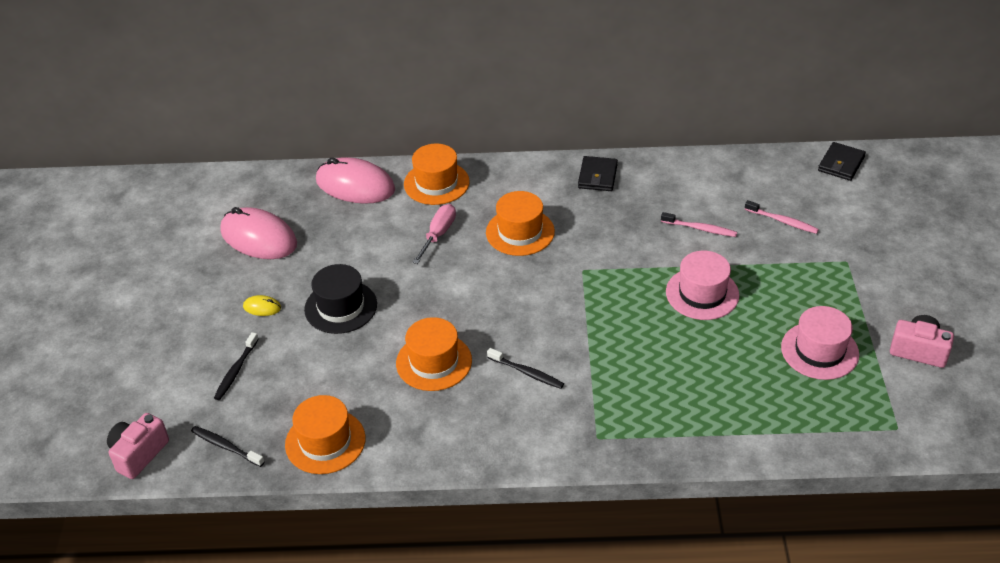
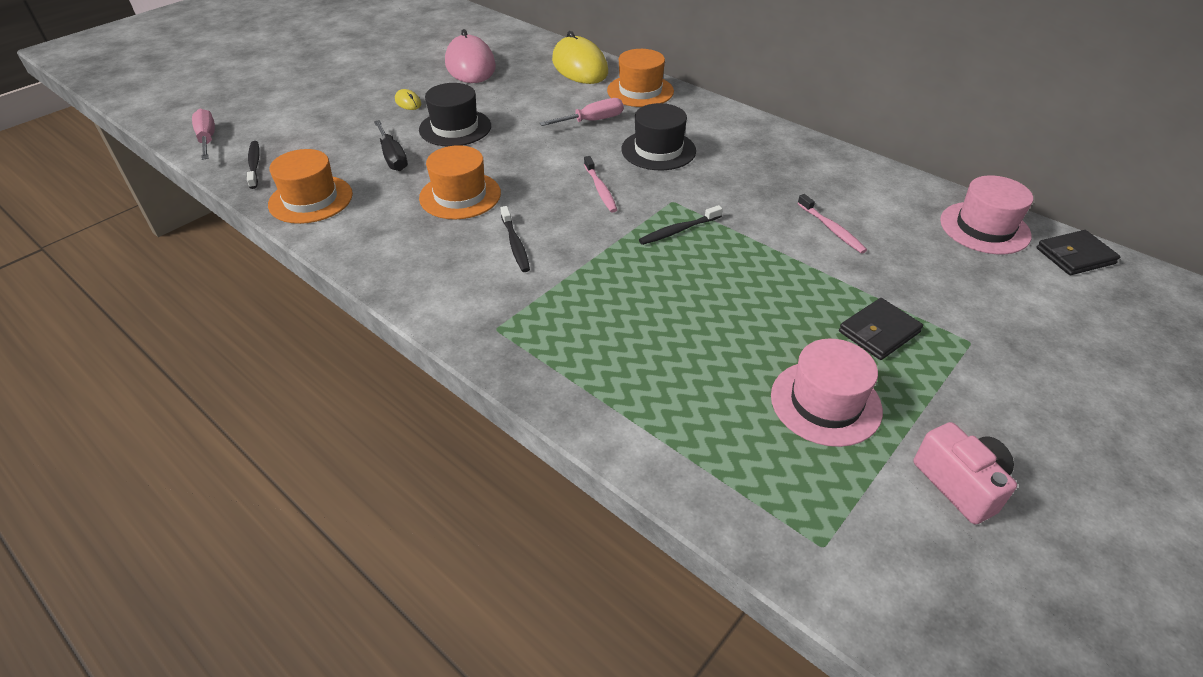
camera: 40 degrees right, 0 degrees up
(139, 454) = (207, 139): pink camera -> pink screwdriver
(236, 371) = (333, 127): black toothbrush -> black toothbrush (678, 230)
(331, 364) = (393, 157): none -> black screwdriver
(355, 185) = (579, 66): pink mouse -> yellow mouse
(520, 232) = (658, 150): orange hat -> black hat
(597, 176) = (783, 146): black wallet -> black wallet (879, 332)
(702, 293) = (761, 278): pink hat -> pink hat (984, 228)
(782, 221) = (934, 268): pink toothbrush -> pink toothbrush (600, 189)

